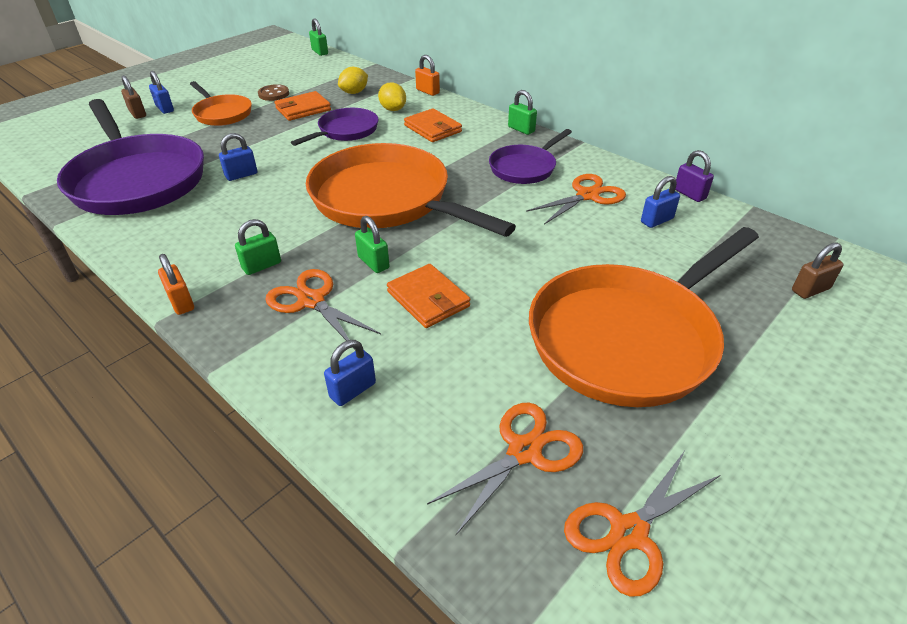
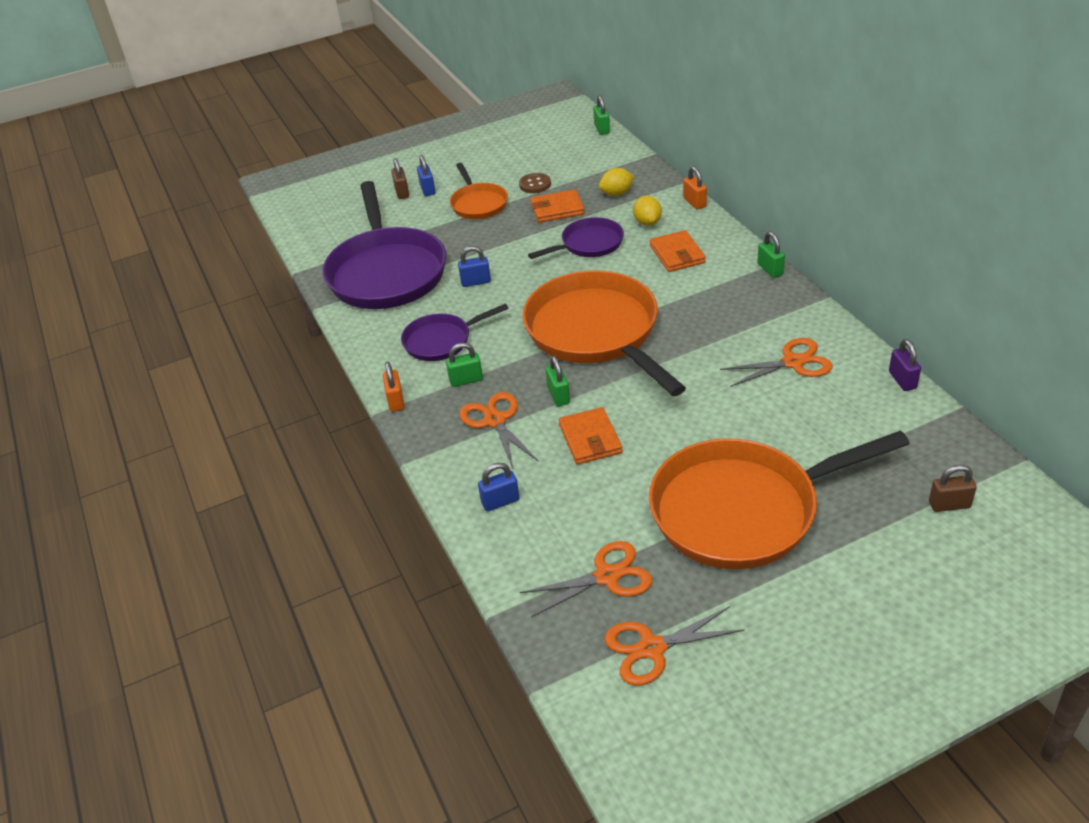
camera: 25 degrees right, 0 degrees up
(525, 168) = (747, 319): purple pan -> purple pan (441, 341)
(656, 220) = (846, 403): blue padlock -> none

